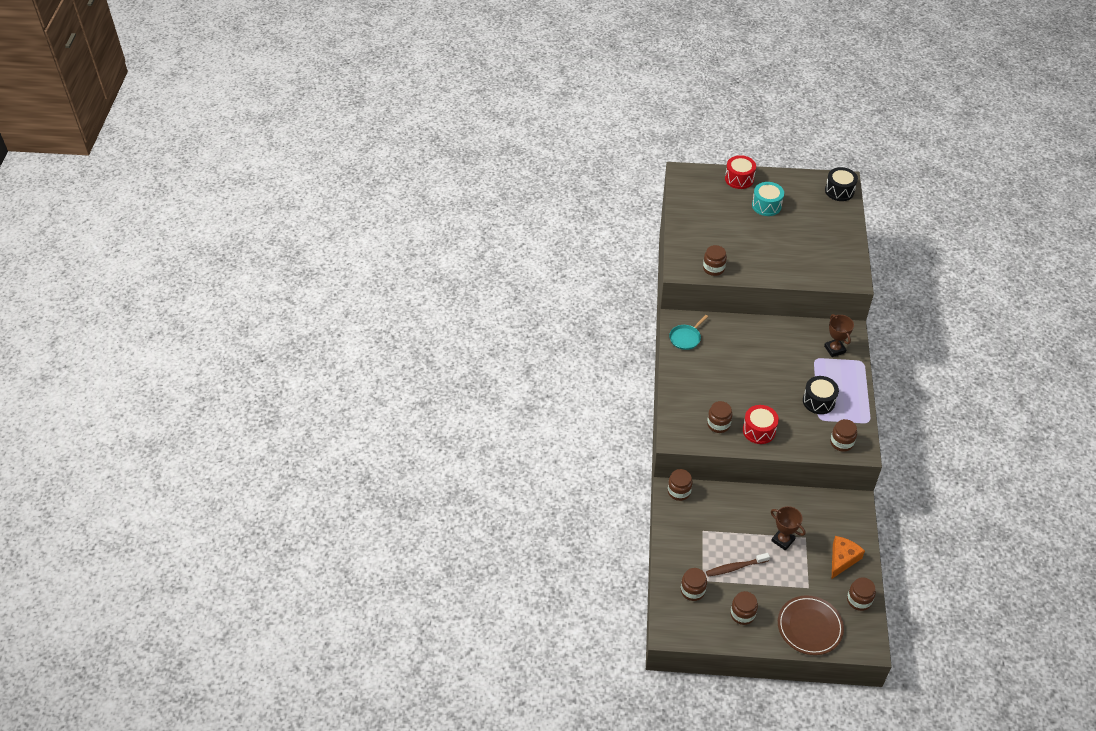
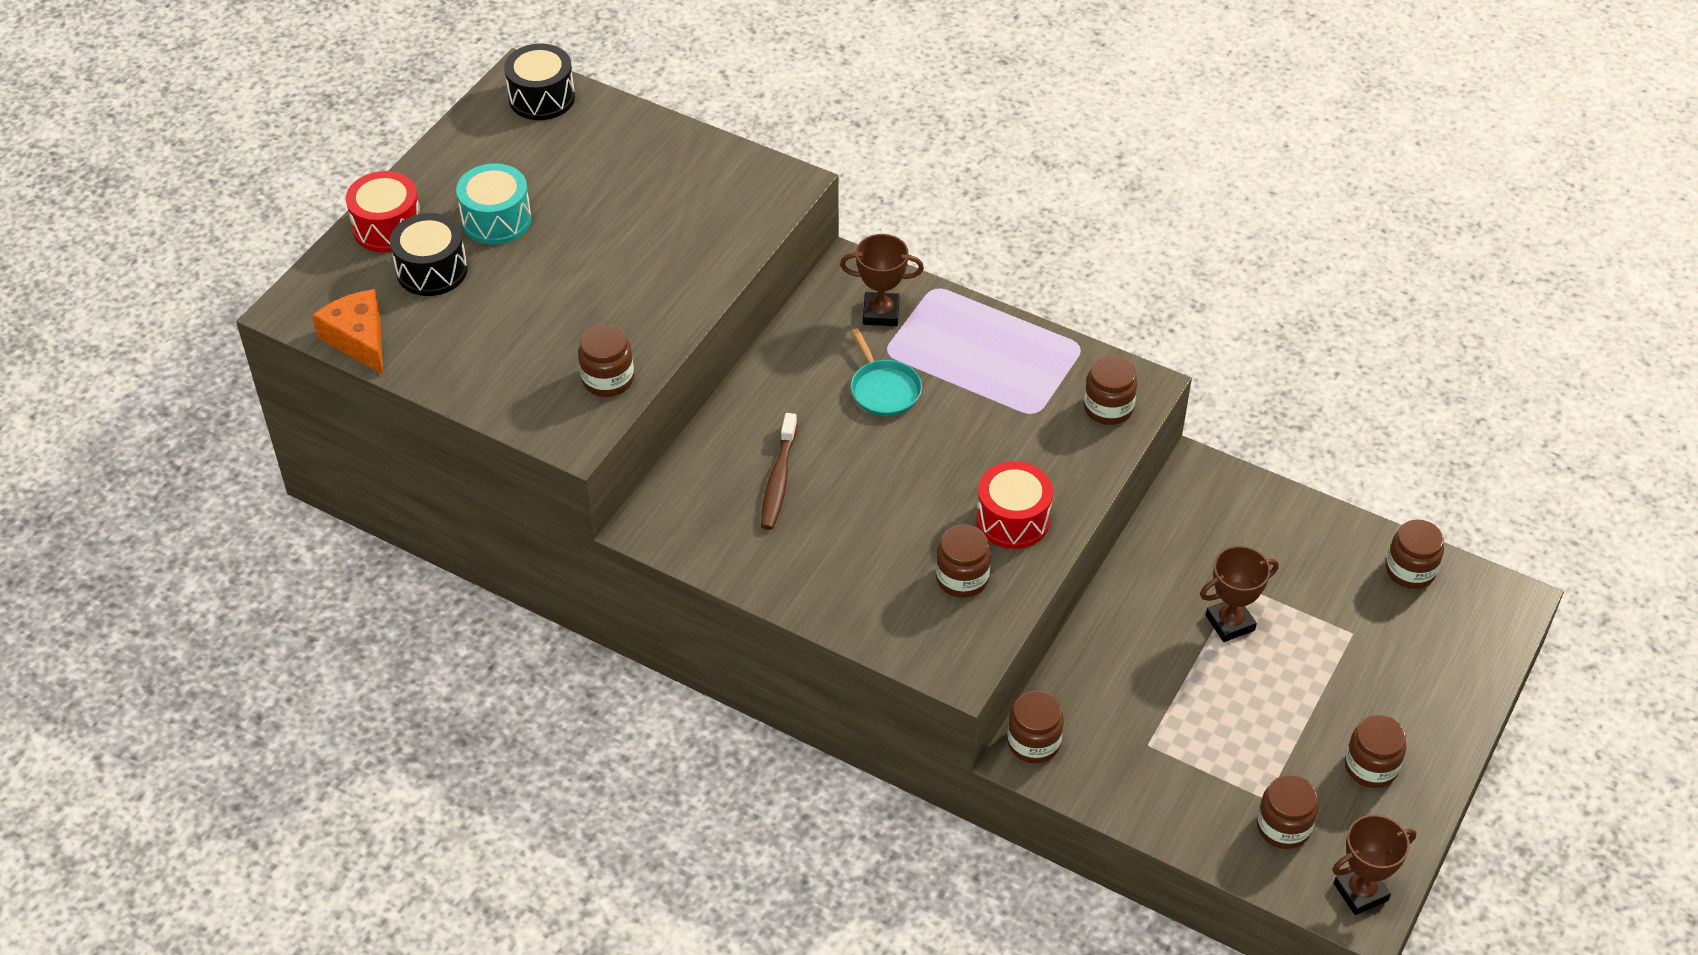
camera: 65 degrees left, 0 degrees up
(678, 628) = (1360, 892): none -> brown trophy
(686, 338) = (704, 531): turquoise pan -> turquoise pan (884, 389)
(735, 567) = (1259, 729): brown toothbrush -> brown toothbrush (778, 480)
(809, 627) = (1439, 672): brown plate -> none
(818, 401) = (992, 395): black drum -> black drum (432, 270)
(842, 559) = (1312, 552): orange cheese -> orange cheese (358, 339)

